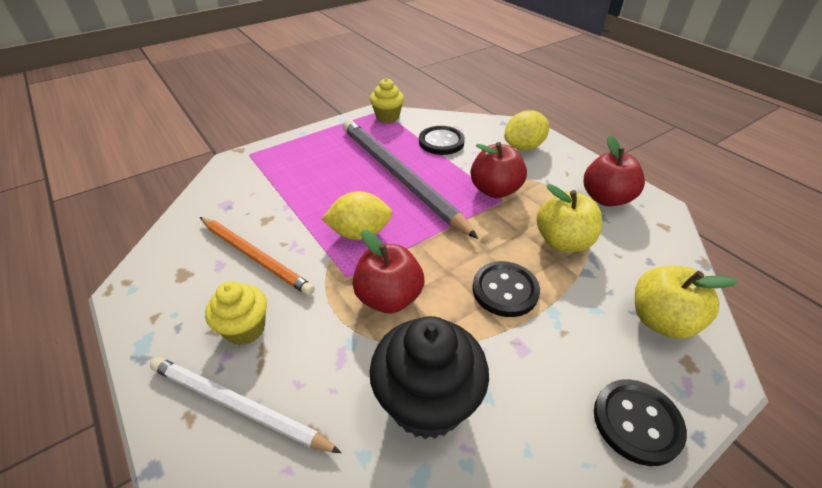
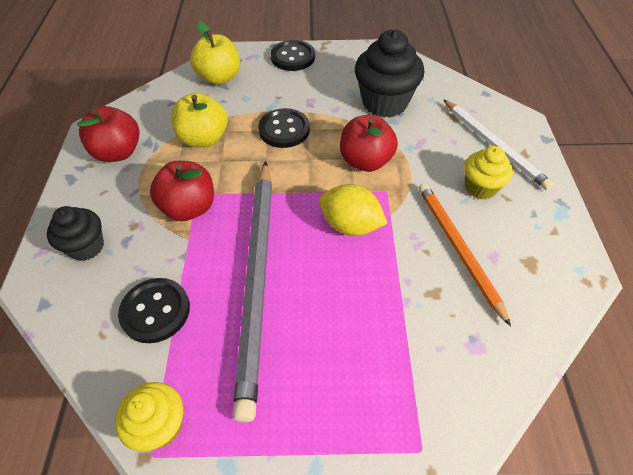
camera: 145 degrees left, 10 degrees up
(523, 147) = (86, 247): yellow lemon -> black cupcake

